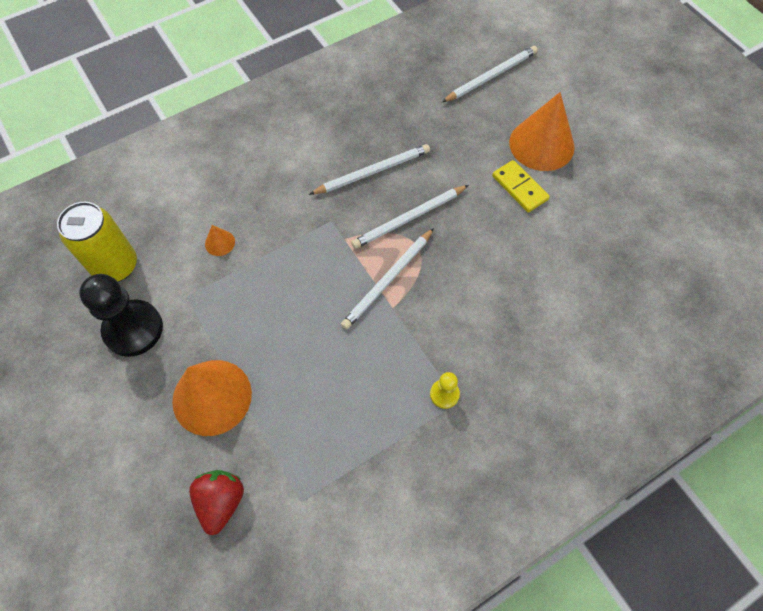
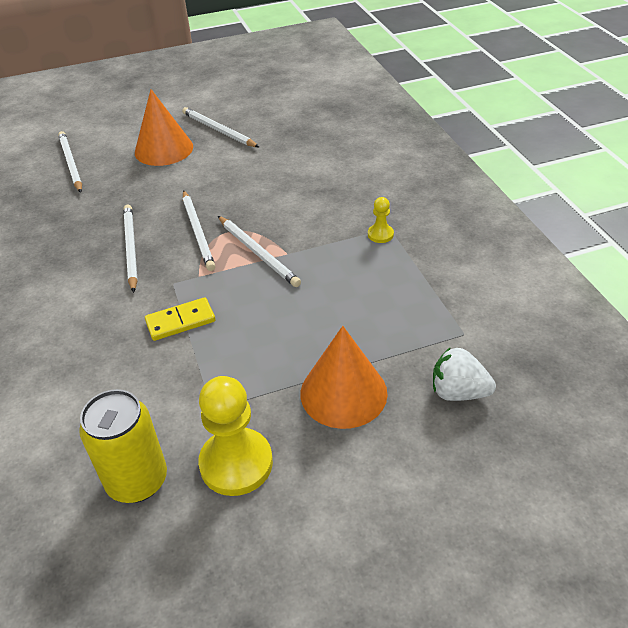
camera: 75 degrees left, 20 degrees down
(133, 329) = (236, 463): black pawn -> yellow pawn
(220, 243) = (154, 374): orange cone -> none
(221, 501) = (458, 392): red strawberry -> white strawberry
(519, 188) = (200, 167): yellow domino -> yellow domino (180, 321)
(597, 184) = (219, 130): none -> white pencil

